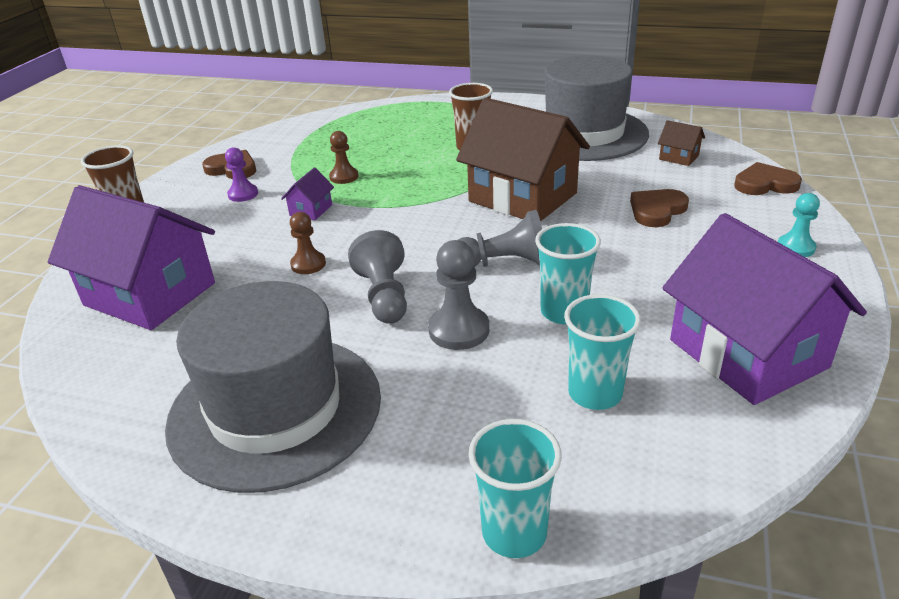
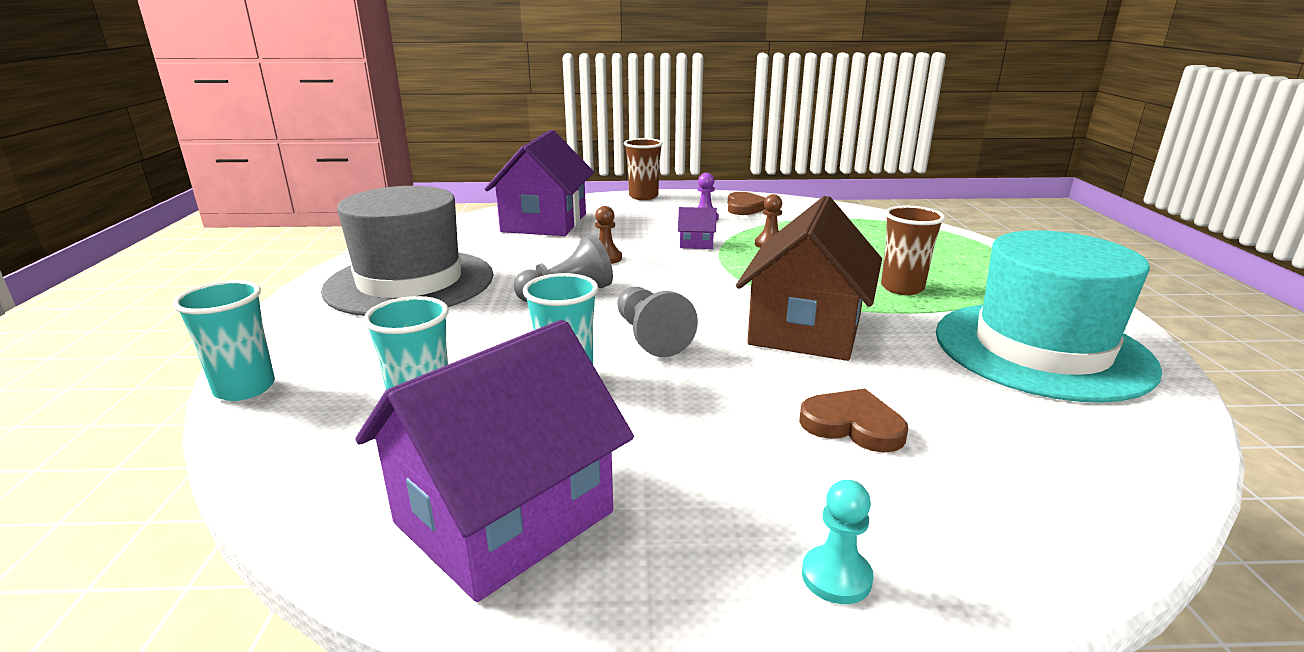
camera: 70 degrees right, 10 degrees down
(459, 330) = (521, 331): grey pawn -> none
(584, 134) = (1041, 350): grey hat -> turquoise hat
(679, 157) = (1064, 436): brown house -> none
(765, 184) = (1067, 540): brown heart -> none

